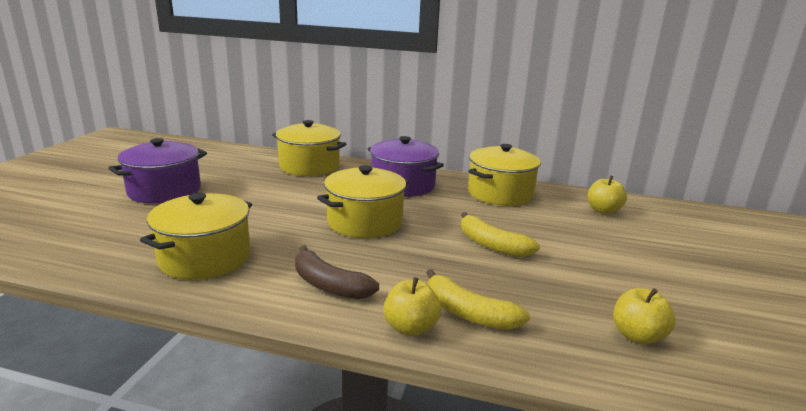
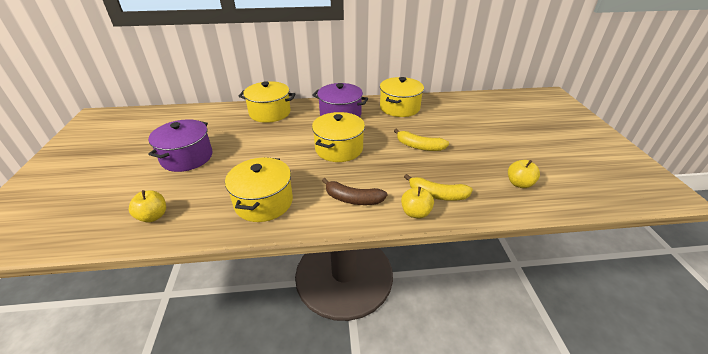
camera: 20 degrees left, 15 degrees up
(603, 210) = (459, 107): yellow apple -> yellow apple (153, 216)

